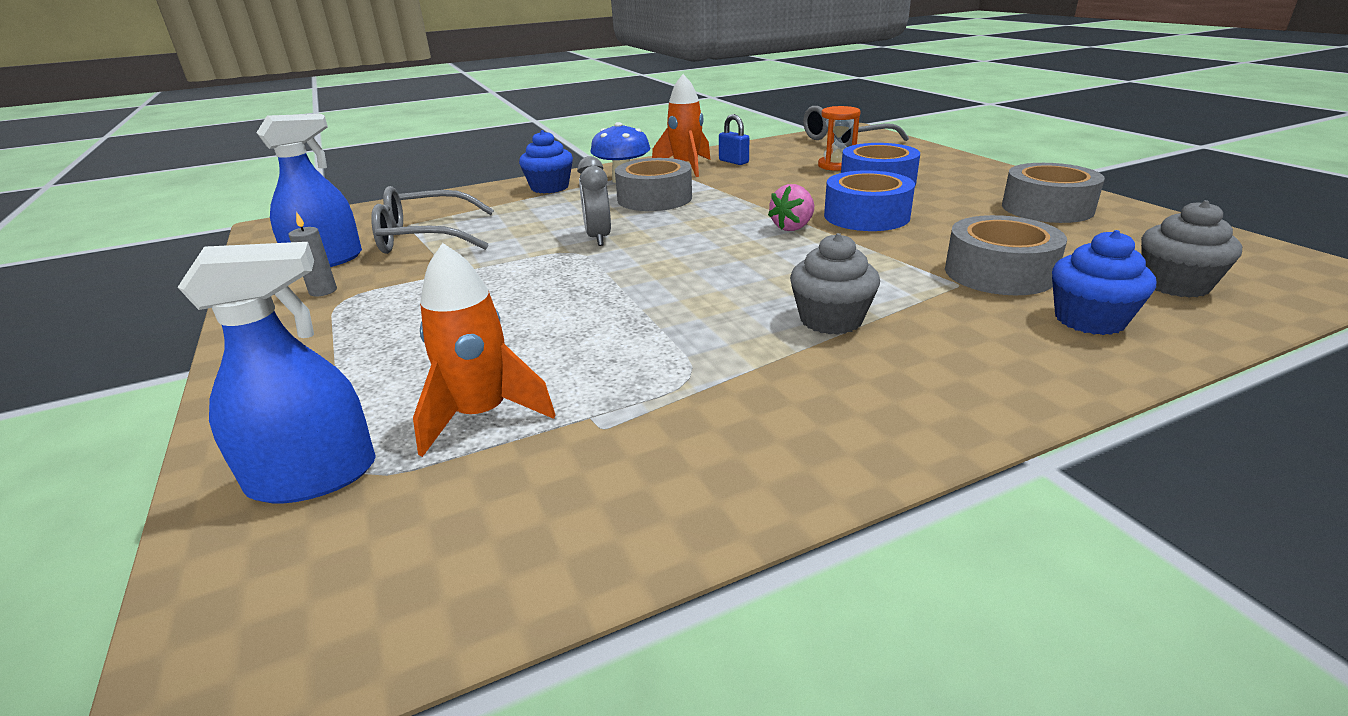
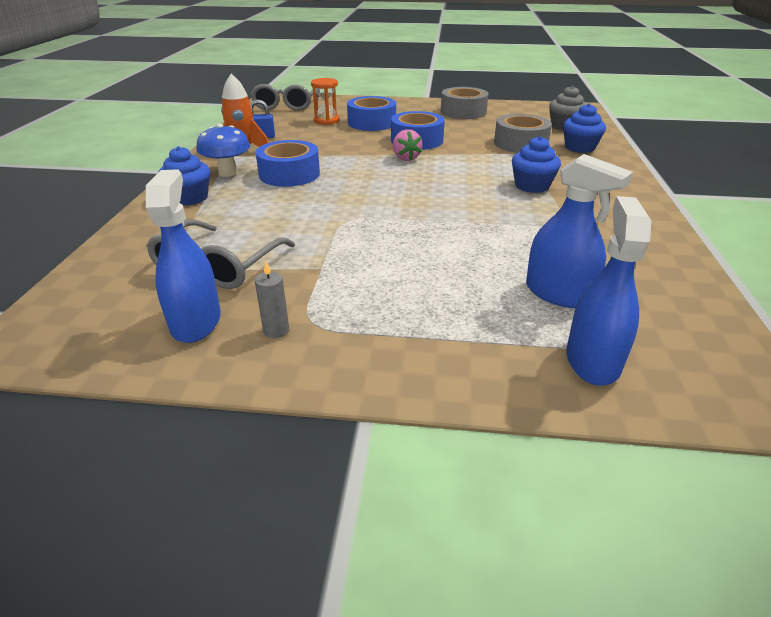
camera: 60 degrees left, 5 degrees up
(482, 415) = (558, 293): orange rocket -> blue spray bottle
(598, 238) = (335, 207): grey clock -> none
(654, 198) = (289, 174): grey tape -> blue tape
(831, 320) = (532, 186): grey cupcake -> blue cupcake

